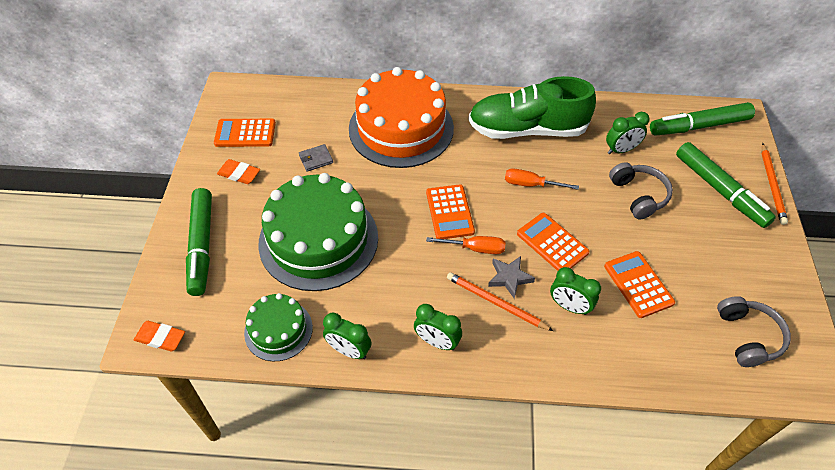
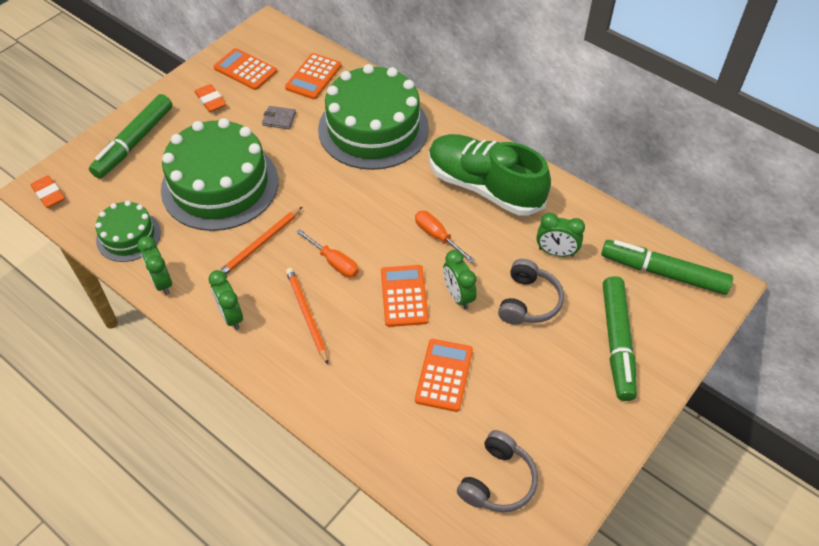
camera: 35 degrees right, 0 degrees up
(401, 128) = (373, 128): orange cake -> green cake
(449, 212) = (343, 221): orange calculator -> orange calculator (313, 77)
(509, 278) = (338, 302): grey star -> none
(569, 306) = (364, 355): green clock -> green clock (458, 296)
(772, 185) = (679, 369): orange pencil -> orange pencil (260, 244)

